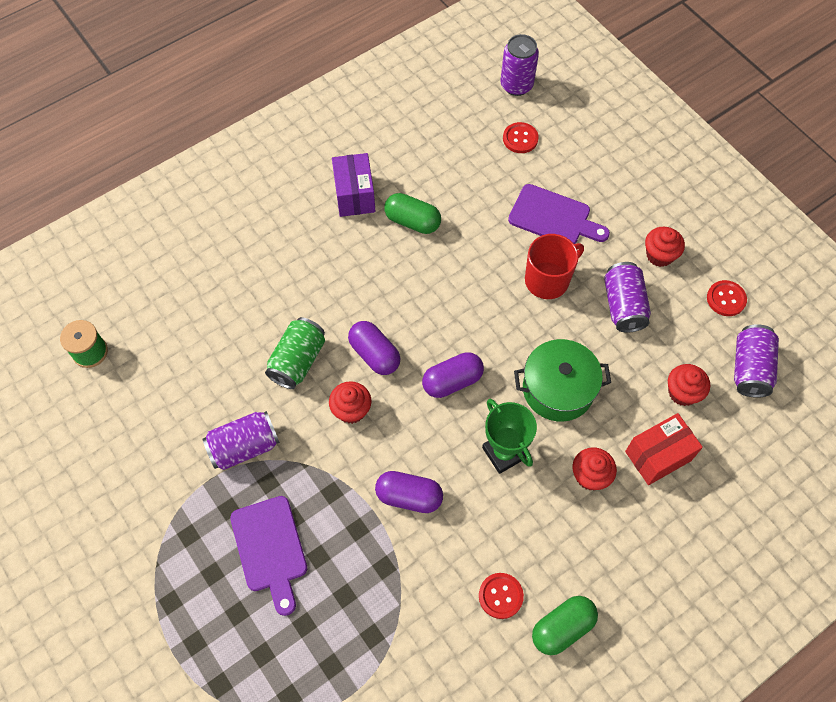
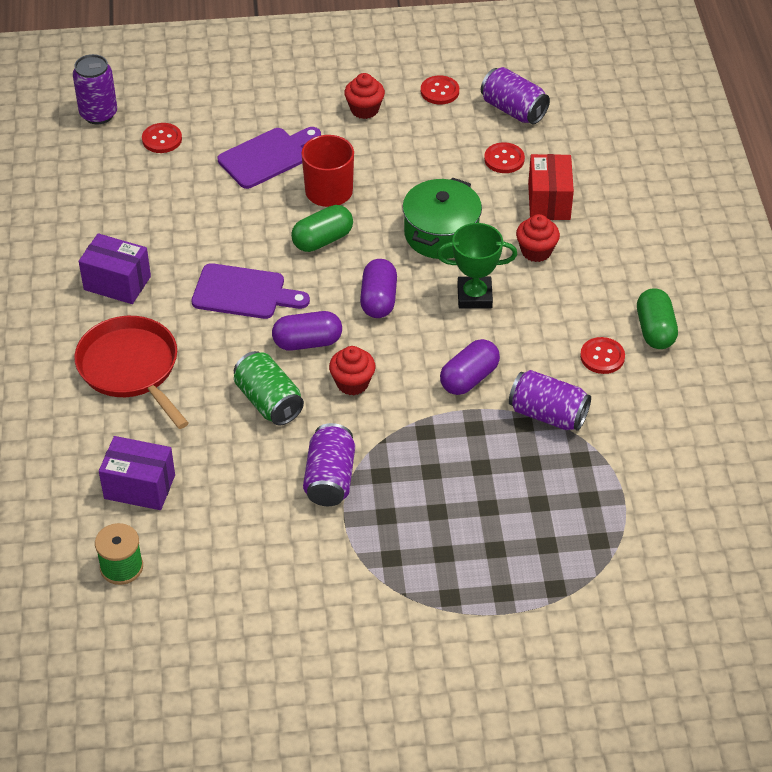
camera: 60 degrees left, 15 degrees down
(169, 321) = (139, 487): none -> purple box
(270, 549) = (449, 499): purple cutting board -> purple cutting board (244, 293)
(277, 251) = (131, 368): none -> red pan
(412, 221) = (186, 254): green capsule -> green capsule (322, 240)
(623, 305) = (394, 155): purple can -> purple can (548, 414)
(682, 392) = (504, 159): red cupcake -> red button

